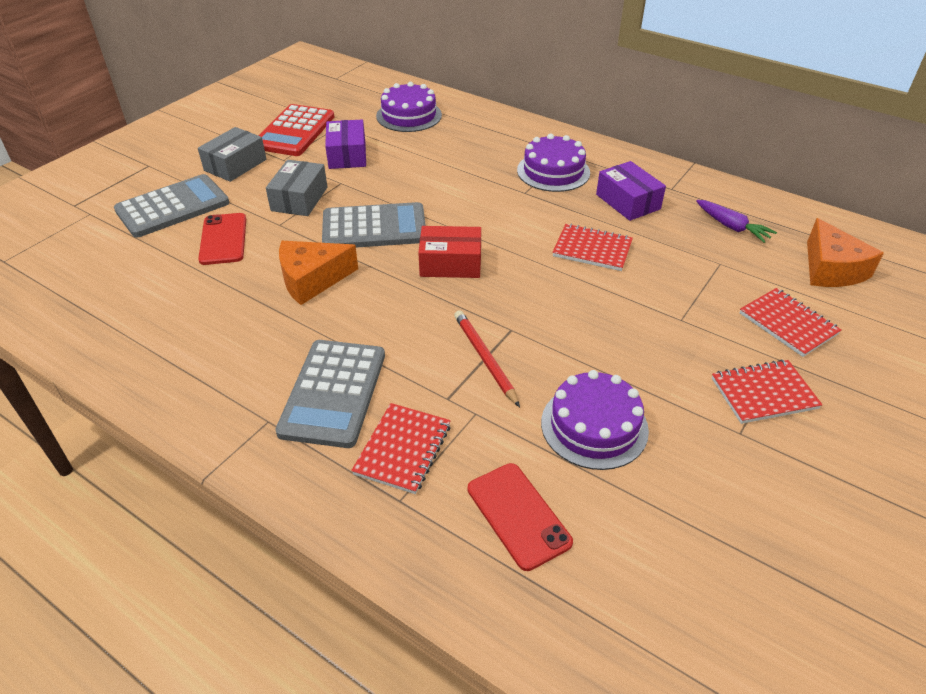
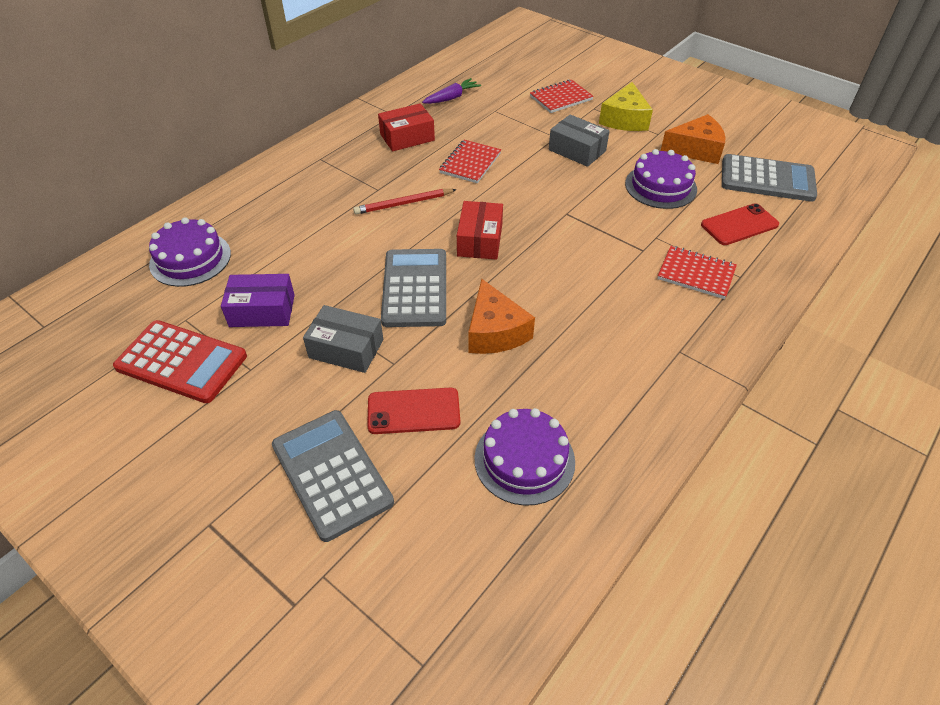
camera: 85 degrees left, 5 degrees up
(235, 165) = (246, 417): grey box -> grey box (577, 150)
(333, 393) = (644, 312): grey calculator -> grey calculator (767, 179)
(485, 358) = (599, 228): red pencil -> red pencil (403, 203)
(553, 171) = (347, 169): purple cake -> purple cake (524, 460)
(628, 202) = (407, 137): purple box -> red box
(764, 393) = (624, 119): red notebook -> yellow cheese
(831, 269) = (506, 71): orange cheese -> orange cheese (695, 150)

